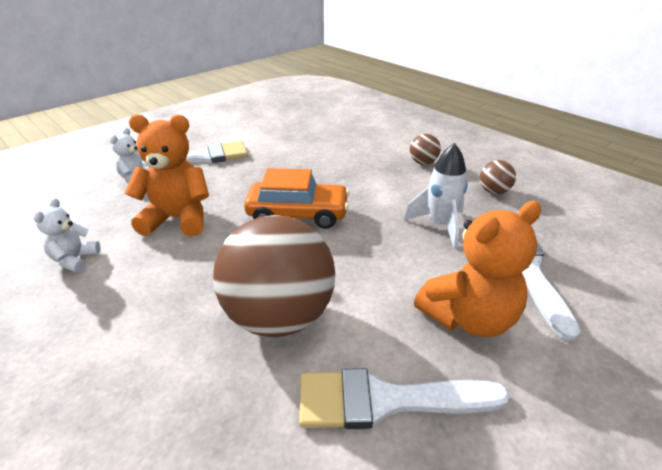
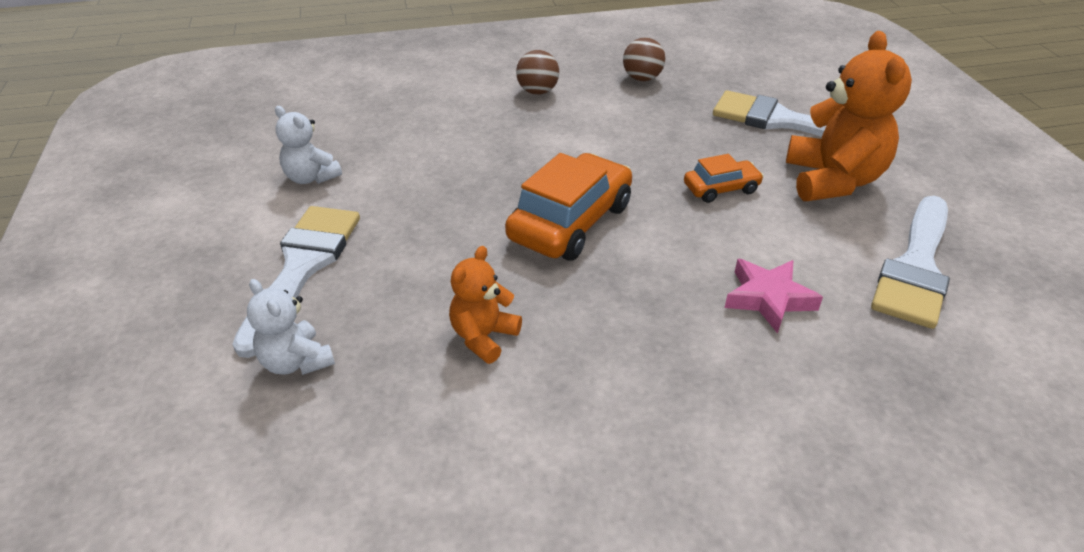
camera: 60 degrees left, 5 degrees up
(75, 260) = (509, 481): white teddy bear -> white teddy bear (311, 177)
(178, 219) = (483, 337): orange teddy bear -> orange teddy bear, size x0.55
(279, 317) = (768, 298): brown ball -> pink star
(393, 262) = (721, 189): none -> orange car
(440, 225) = (678, 135): white rocket -> none

